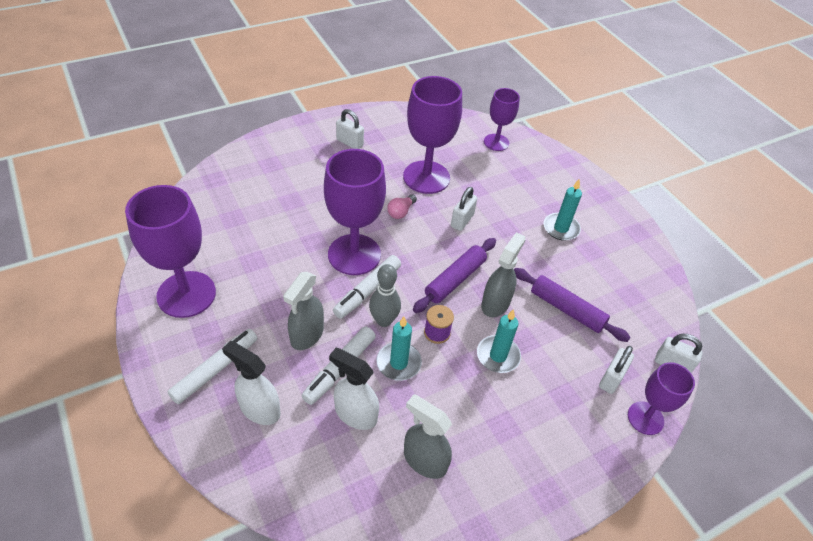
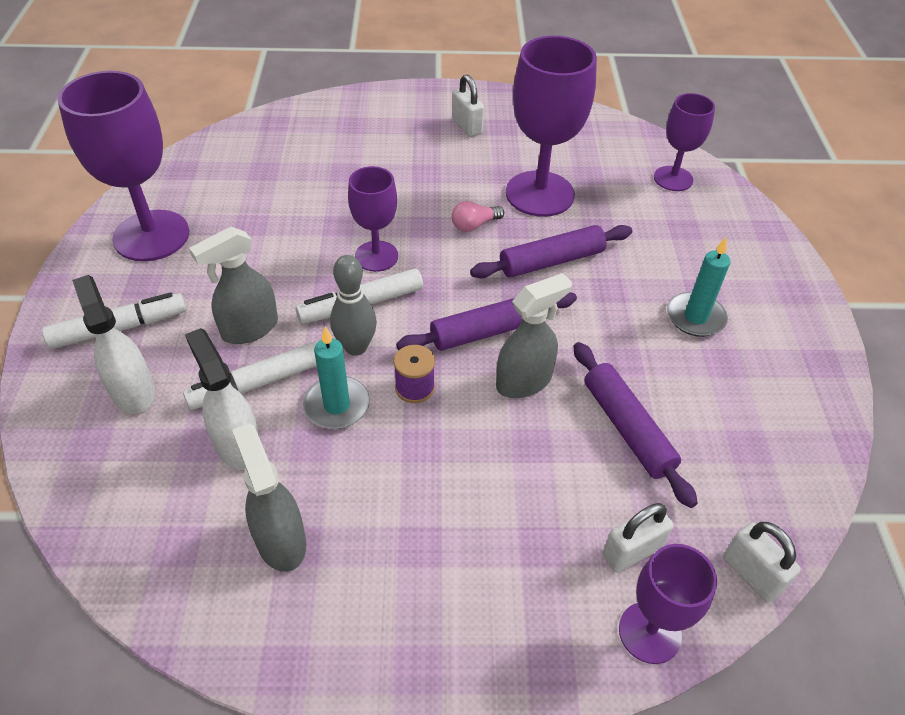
camera: 30 degrees right, 0 degrees up
(354, 254) = (376, 256): purple goblet -> purple goblet, size x0.58
(462, 220) = (551, 261): white padlock -> purple rolling pin
(498, 356) = (478, 450): turquoise candle -> none

